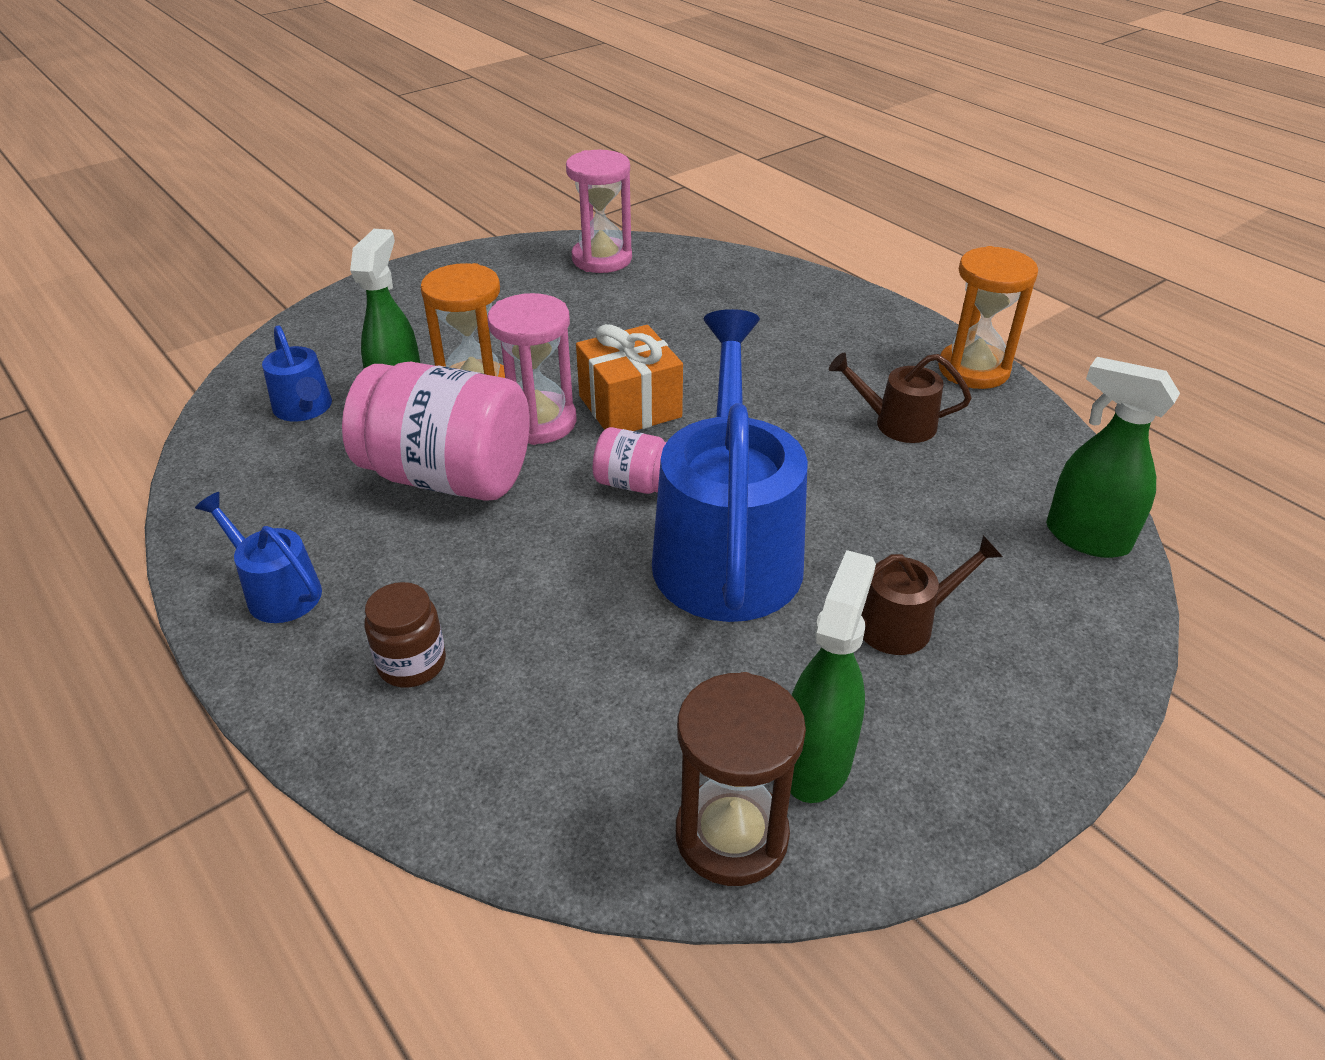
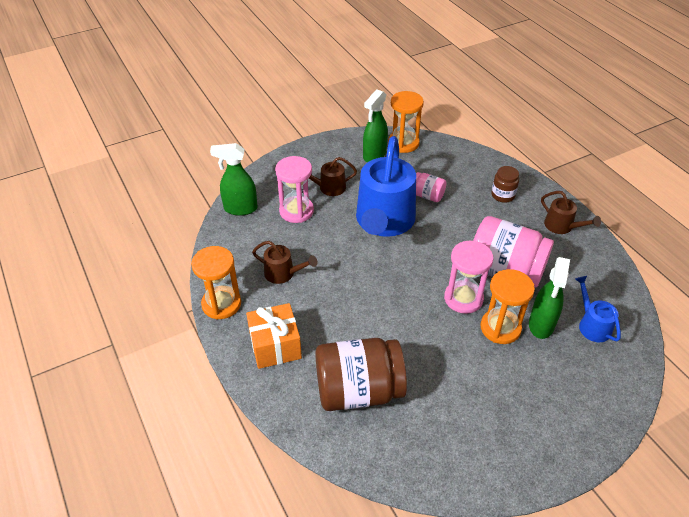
camera: 170 degrees left, 5 degrees up
(277, 591) = (562, 226): blue watering can -> brown watering can
(602, 259) = (421, 458): pink hourglass -> pink hourglass (296, 211)
(630, 406) = (415, 303): orange gift -> orange gift (275, 346)
(635, 484) = (417, 256): pink jar -> pink jar (427, 195)
(699, 301) = (358, 391): none -> brown jar
(731, 835) = (403, 143): brown hourglass -> orange hourglass
(1085, 537) = (240, 208): green spray bottle -> green spray bottle turned 135 degrees clockwise

